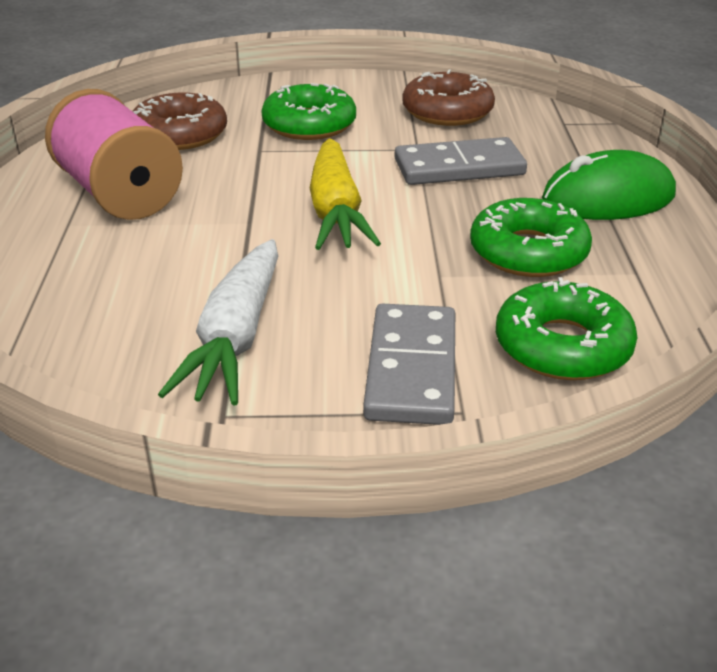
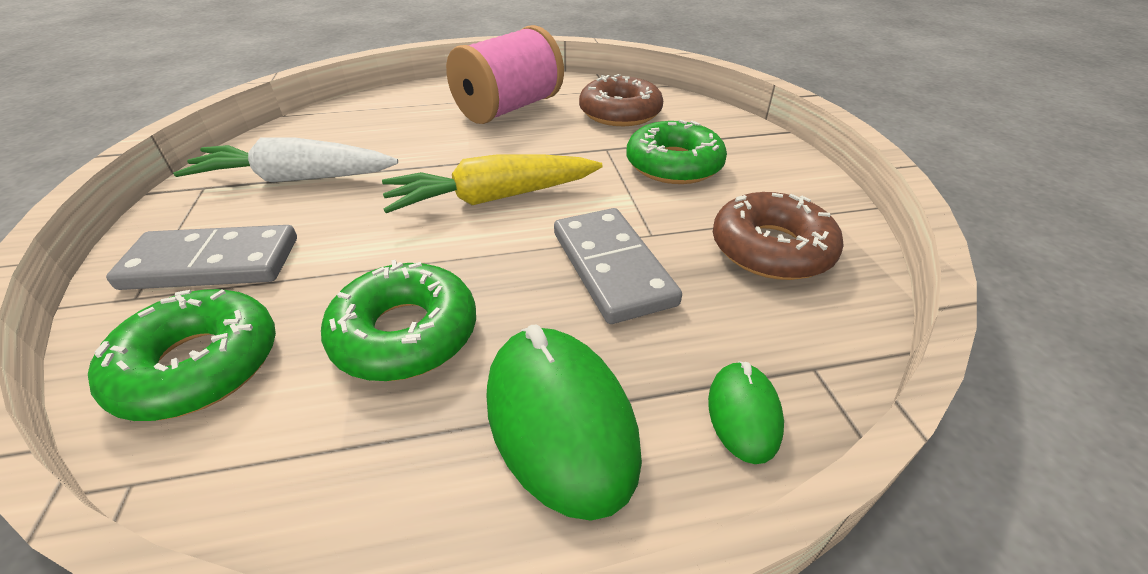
camera: 80 degrees right, 5 degrees up
(599, 147) = (743, 413): none -> green mouse

